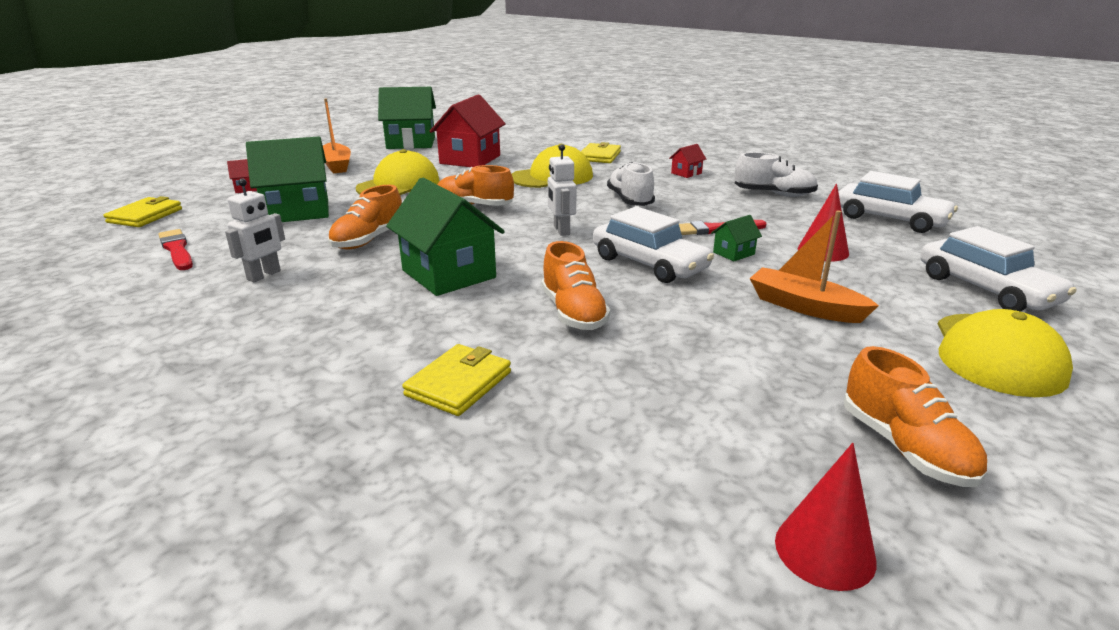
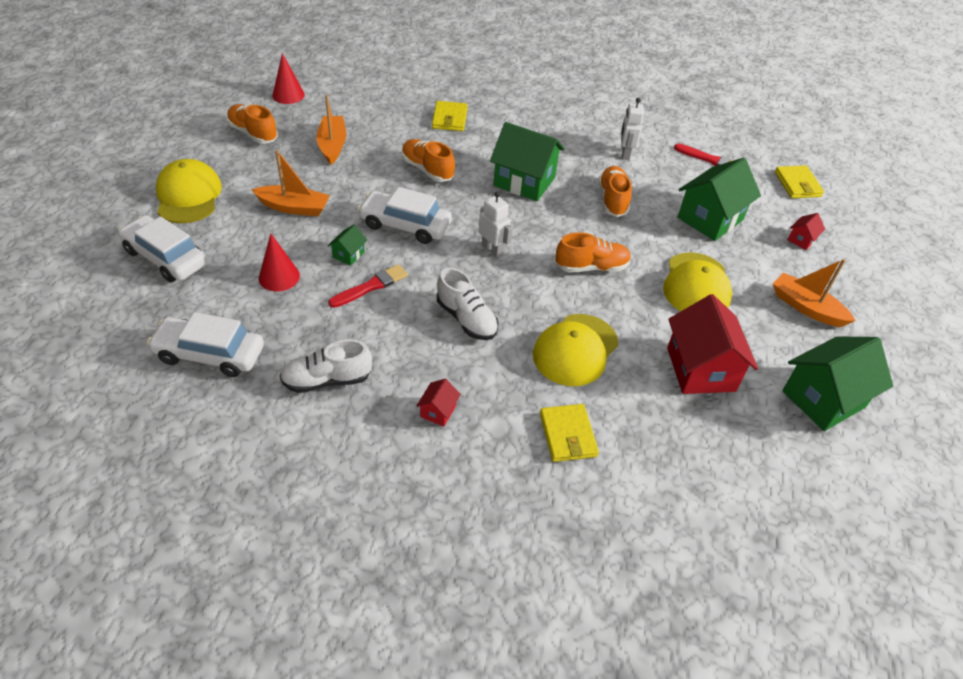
camera: 150 degrees right, 20 degrees up
(724, 383) = (332, 145): none -> orange boat

